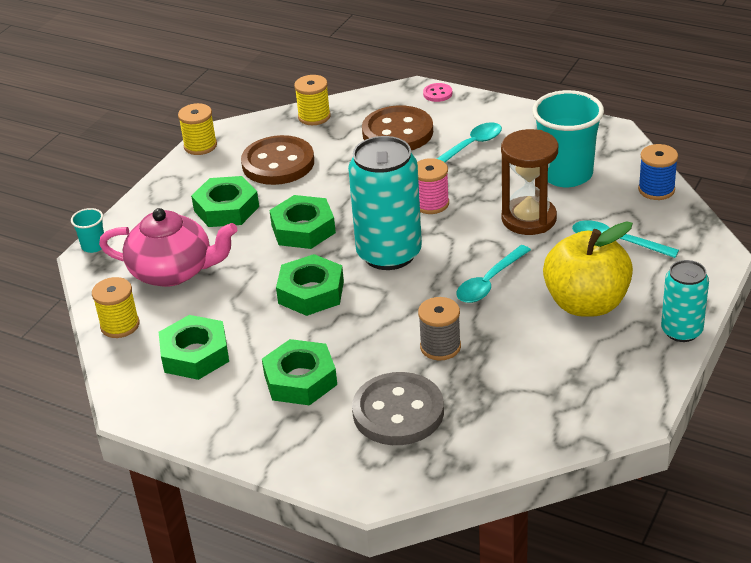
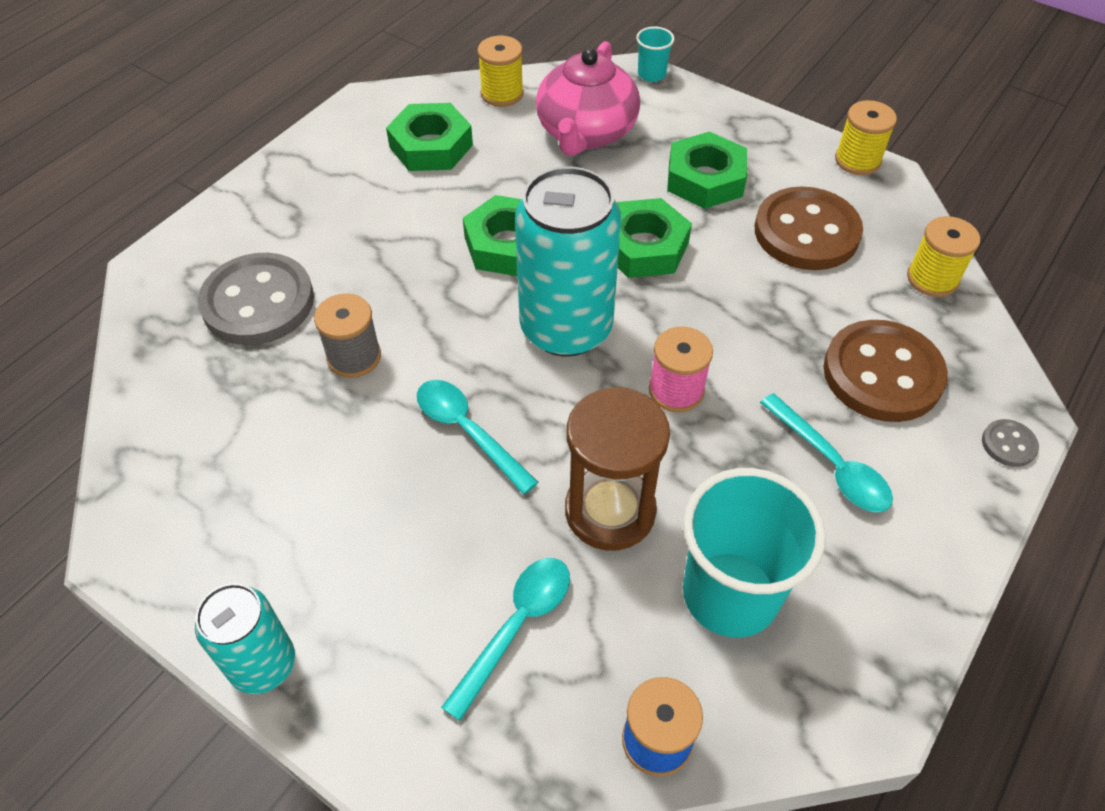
camera: 95 degrees right, 15 degrees up
(300, 379) = (352, 224): green nut -> none
(437, 94) = (1008, 444): pink button -> grey button
(586, 303) = (377, 544): yellow apple -> none

